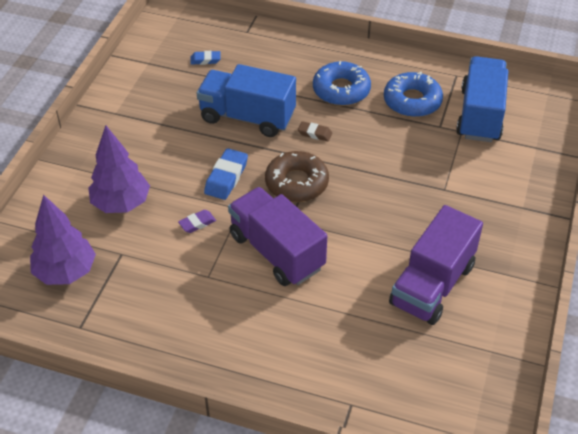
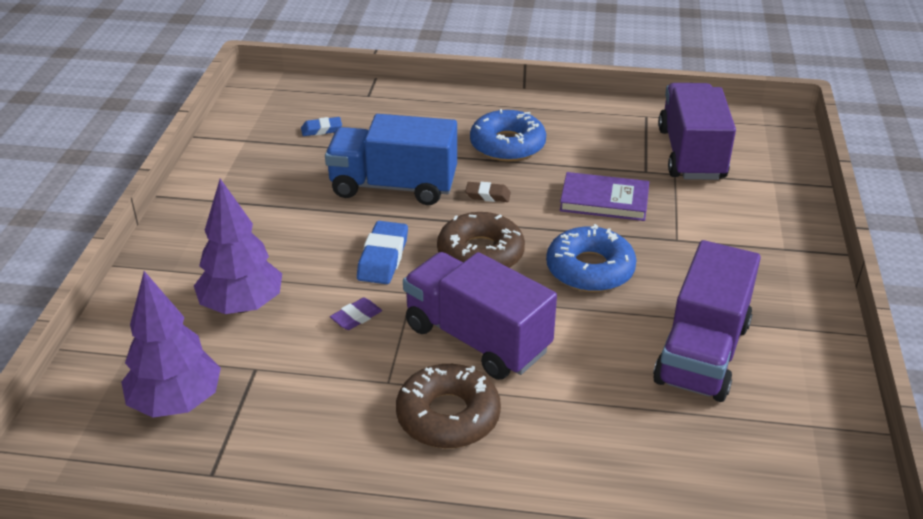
camera: 10 degrees left, 10 degrees down
(242, 308) = (448, 416): none -> brown donut
(400, 149) = (604, 200): none -> purple book
(412, 101) = (601, 148): blue donut -> blue donut (590, 269)
(480, 115) = (691, 154): blue truck -> purple truck

